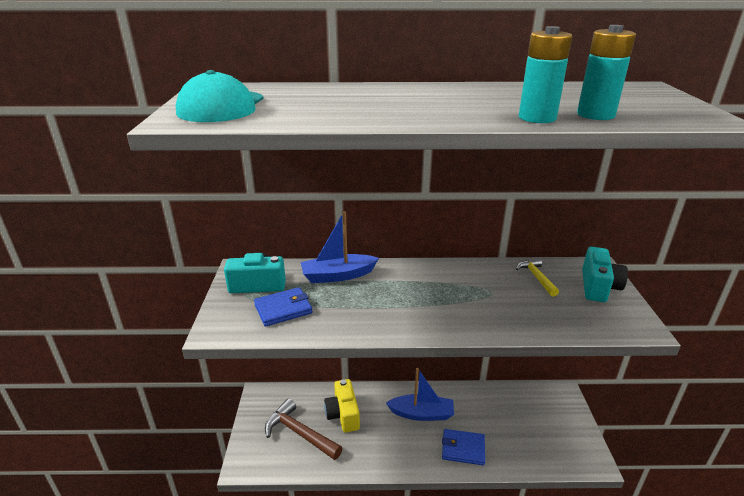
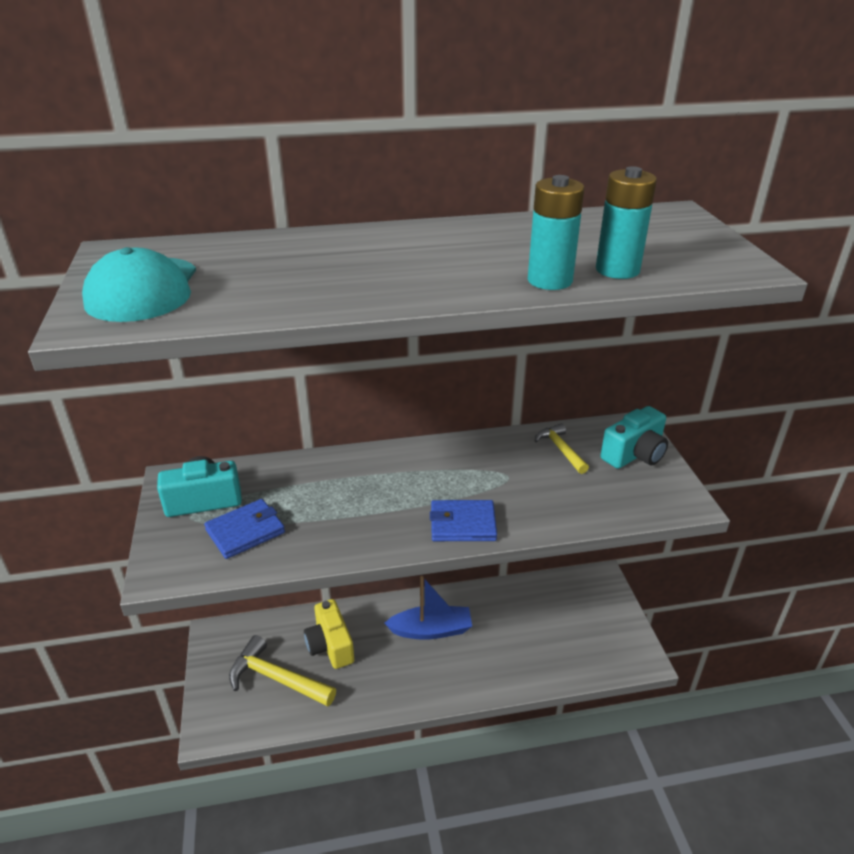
camera: 10 degrees left, 5 degrees up
(299, 433) = (276, 678): brown hammer -> yellow hammer
(338, 275) = (309, 474): blue boat -> none
(463, 448) = (487, 667): blue wallet -> blue wallet (462, 524)
(598, 287) = (634, 454): turquoise camera -> turquoise camera turned 45 degrees clockwise

